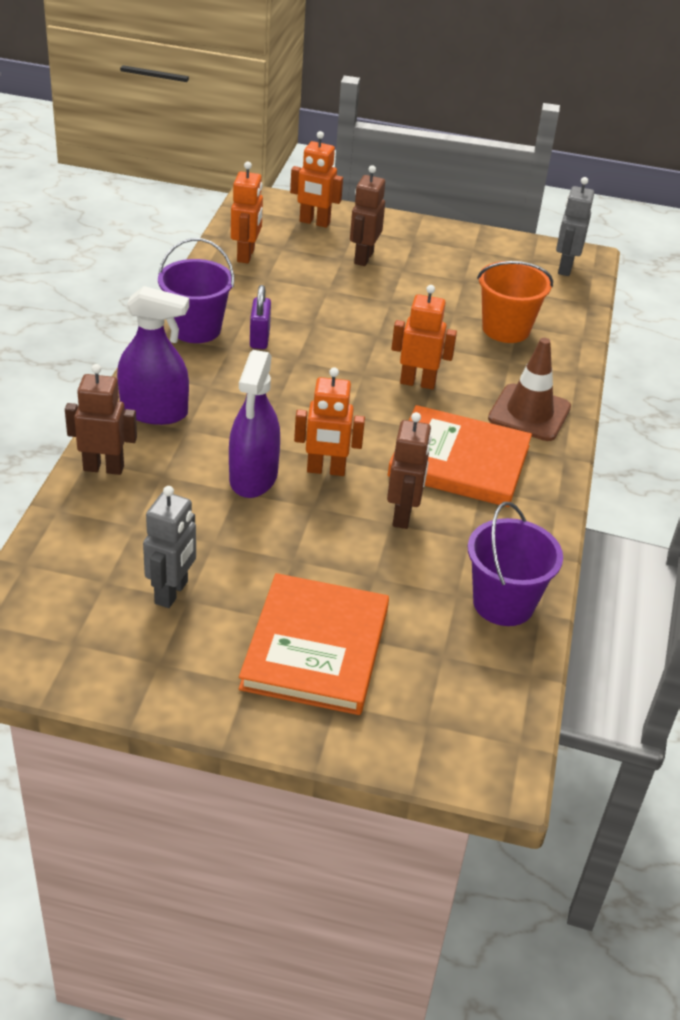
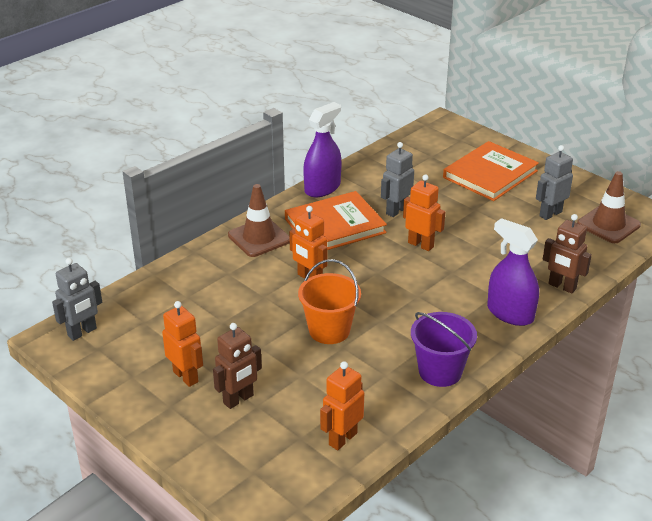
camera: 145 degrees left, 5 degrees down
(69, 603) = (608, 224): none -> brown traffic cone
(253, 477) = (468, 254): purple spray bottle -> purple spray bottle (322, 188)
(259, 338) = (395, 347): purple padlock -> none
(314, 222) = (242, 460): orange robot -> orange robot (186, 376)
(403, 515) = (396, 210): brown robot -> grey robot
(459, 461) = (335, 226): orange book -> orange book turned 75 degrees counterclockwise
(503, 603) = (382, 164): purple bucket -> none
(506, 329) = (201, 296): orange bucket -> orange bucket (329, 330)

